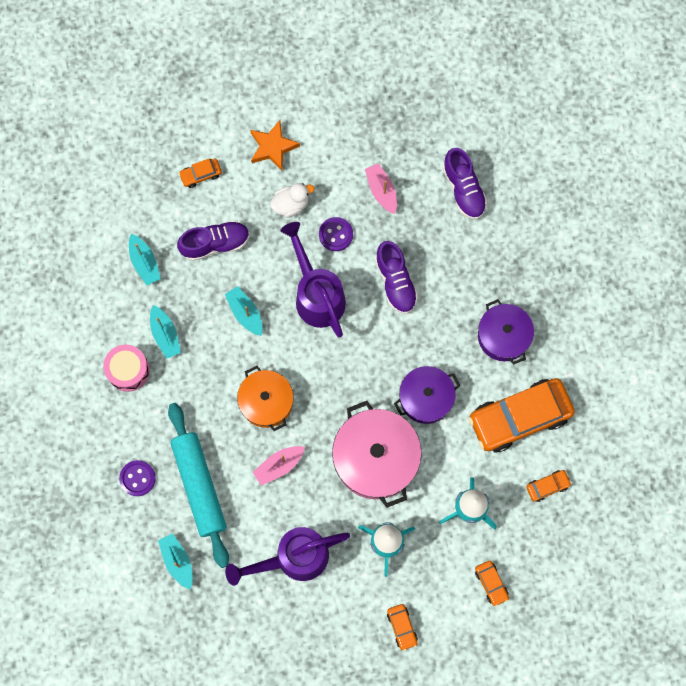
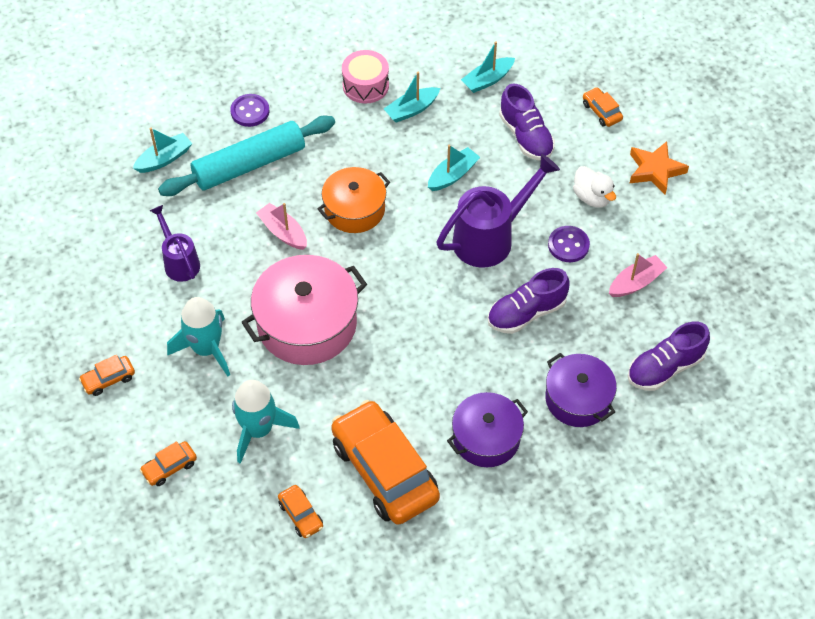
camera: 80 degrees right, 20 degrees down
(294, 558) = (179, 262): purple watering can -> purple watering can, size x0.59
(426, 398) = (389, 365): purple pot -> purple pot (578, 399)

